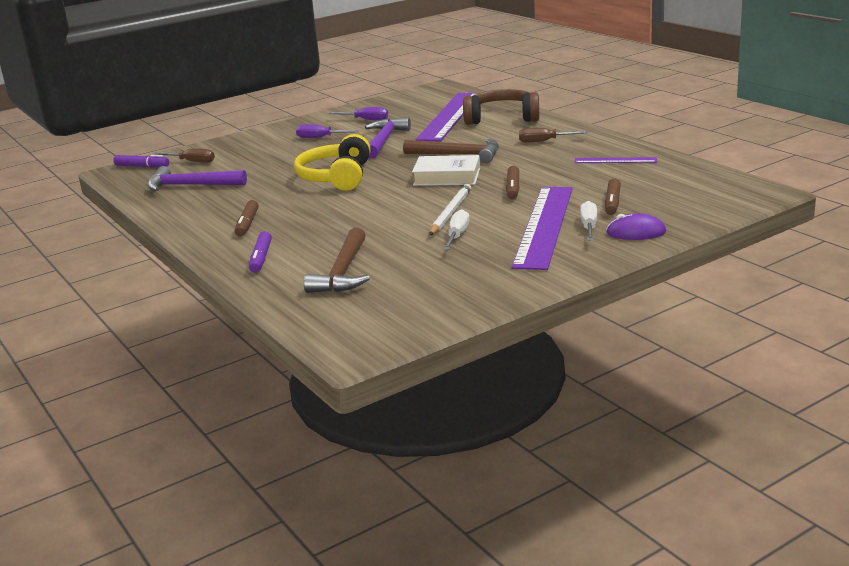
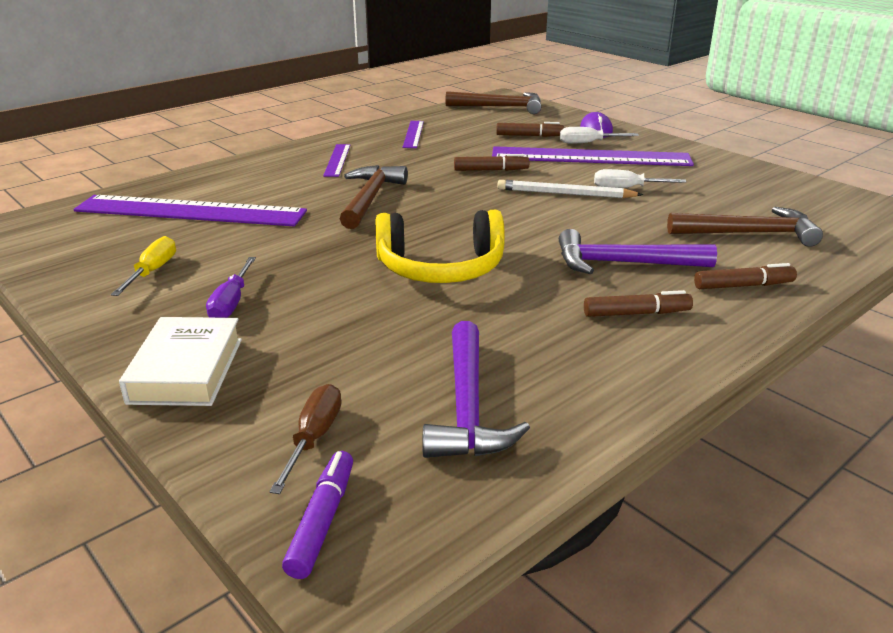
camera: 100 degrees left, 5 degrees up
(261, 258) = (743, 286): purple marker -> brown marker
(366, 120) = (152, 271): purple screwdriver -> yellow screwdriver
(384, 140) = (281, 248): purple hammer -> purple hammer (624, 263)
(447, 177) = (450, 201): white book -> white book (186, 370)
(502, 118) = (226, 181): brown headphones -> none
(544, 141) = (337, 160): brown screwdriver -> purple ruler
(718, 191) = (500, 107): none -> brown hammer

